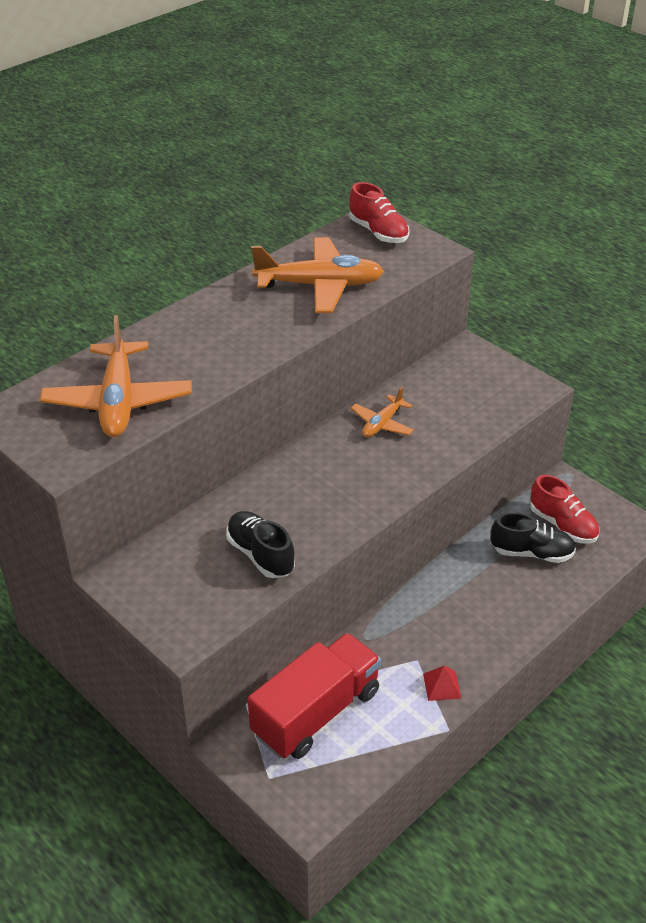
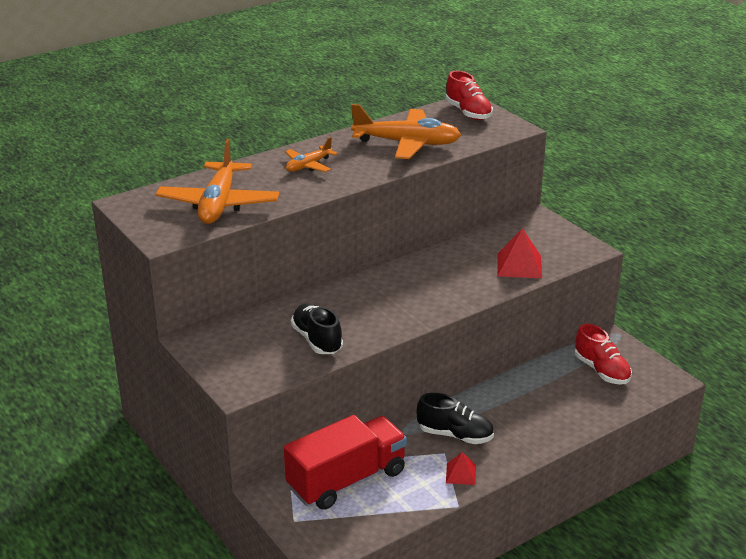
camera: 10 degrees right, 10 degrees down
(382, 424) = (446, 262): orange plane -> orange plane (308, 165)
(465, 419) = (519, 265): none -> red pyramid
(531, 553) = (567, 388): black shoe -> black shoe (455, 435)

